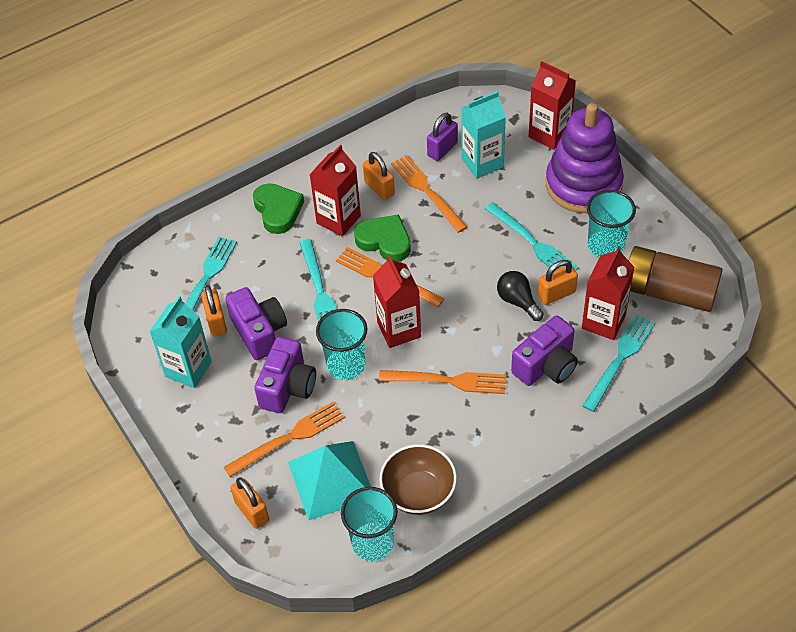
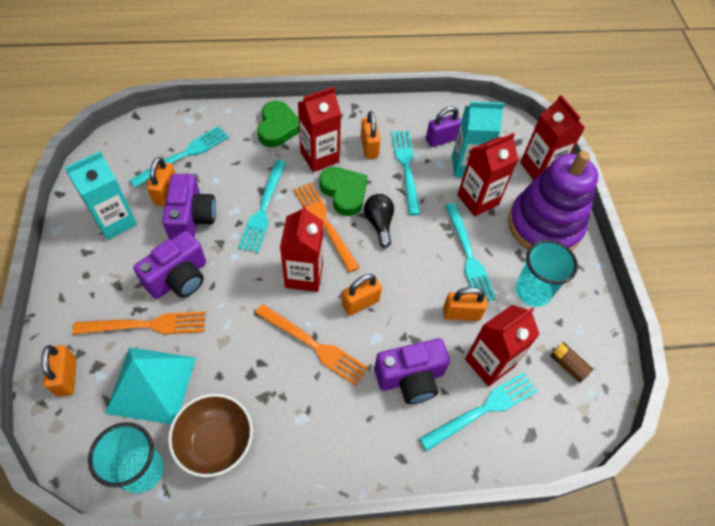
camera: 20 degrees right, 5 degrees up
(346, 365) = (239, 284): turquoise cup -> none
(427, 191) = (406, 168): orange fork -> turquoise fork
(464, 328) = (360, 303): none -> orange padlock
(511, 190) = (477, 200): none -> red carton
(518, 301) = (422, 303): black light bulb -> black light bulb (379, 223)
(668, 292) = (567, 365): brown battery -> brown battery, size x0.41

